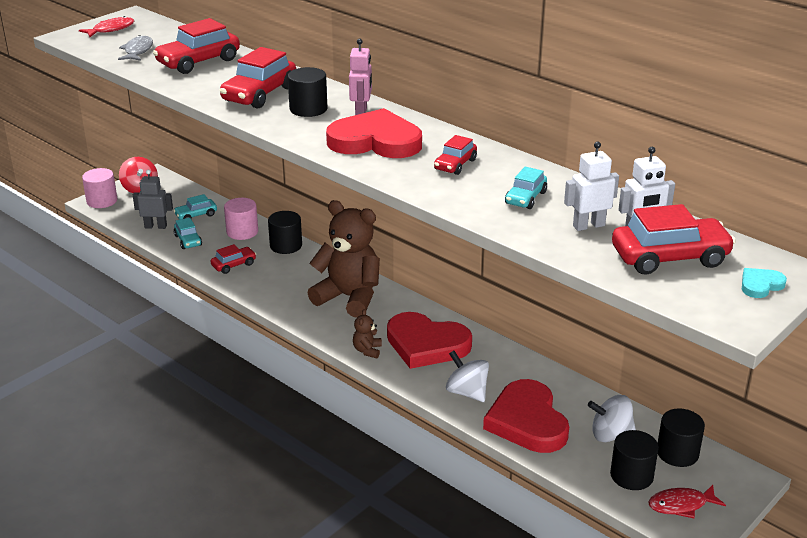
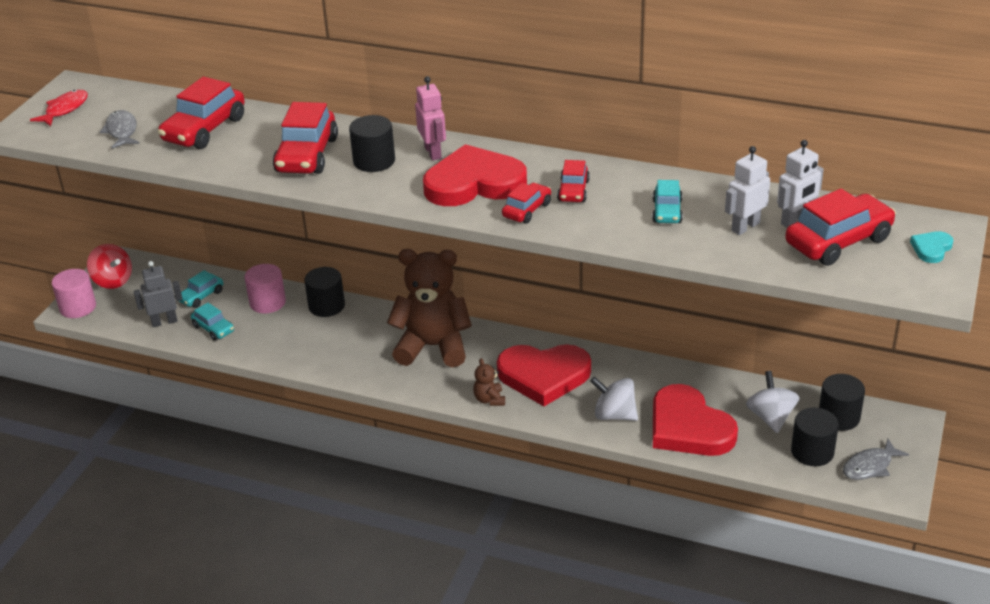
camera: 20 degrees left, 5 degrees up
(234, 265) = (285, 344): red car -> red car (527, 210)
(610, 435) = (771, 417): white spinning top -> white spinning top turned 105 degrees clockwise
(681, 505) = (870, 466): red fish -> grey fish

